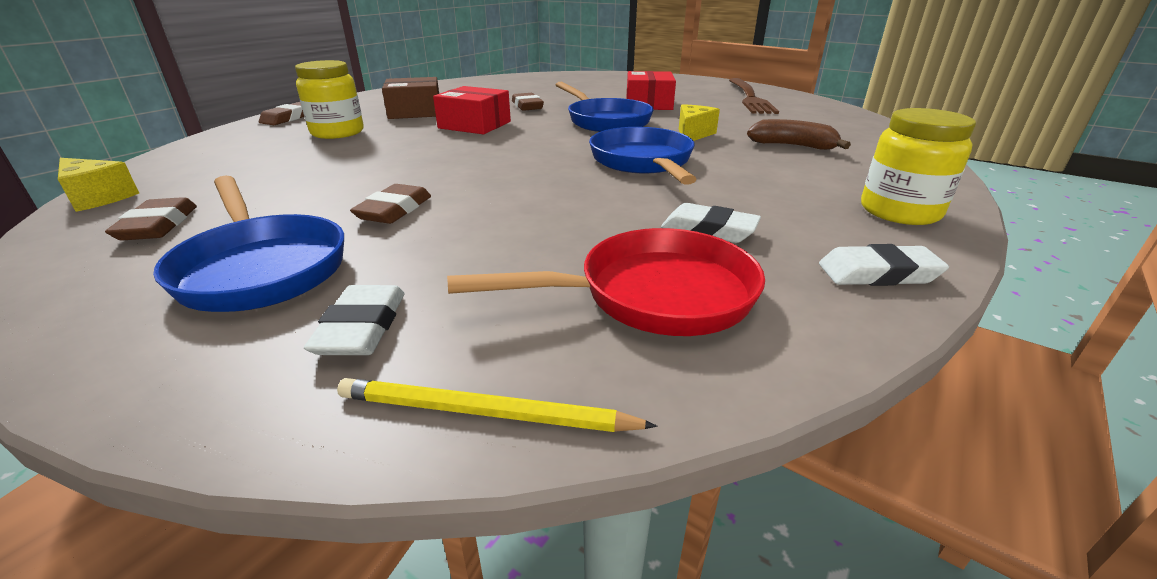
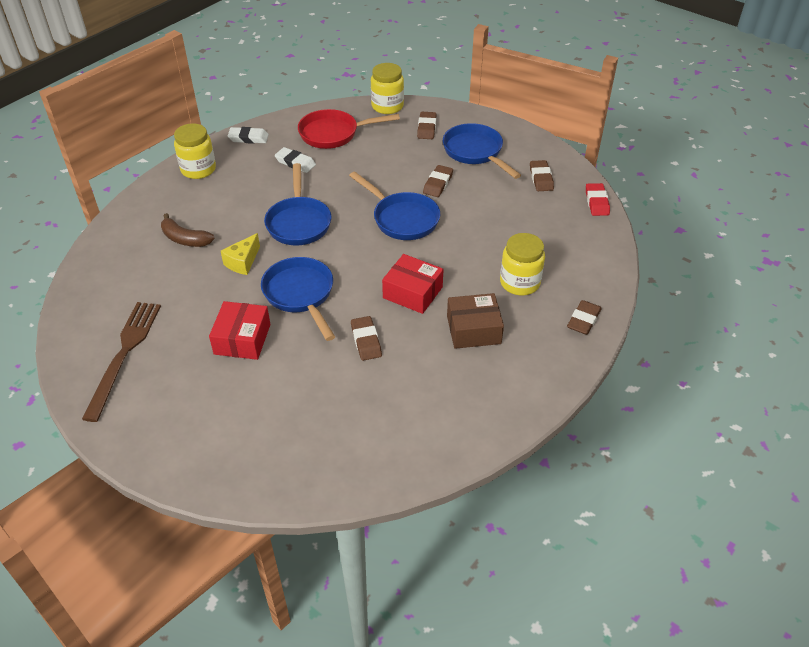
camera: 175 degrees left, 15 degrees up
(98, 198) = (596, 202): yellow cheese -> red eraser
(362, 327) = (426, 128): white eraser -> brown eraser
(476, 170) = (402, 219): none -> blue pan
(485, 412) = (387, 106): yellow pencil -> yellow jar

